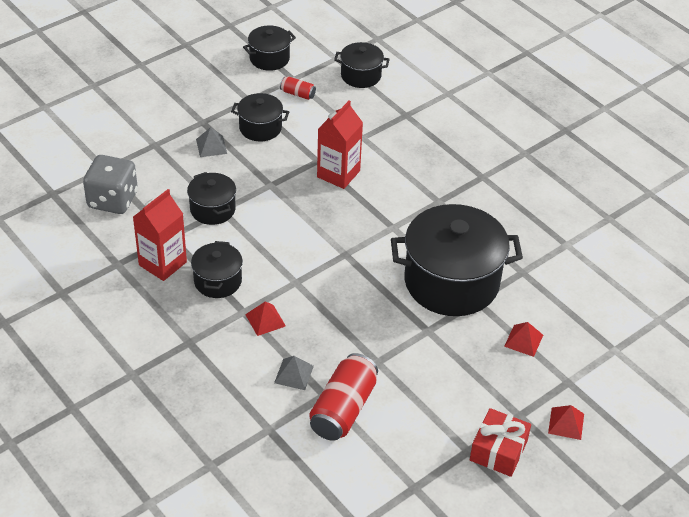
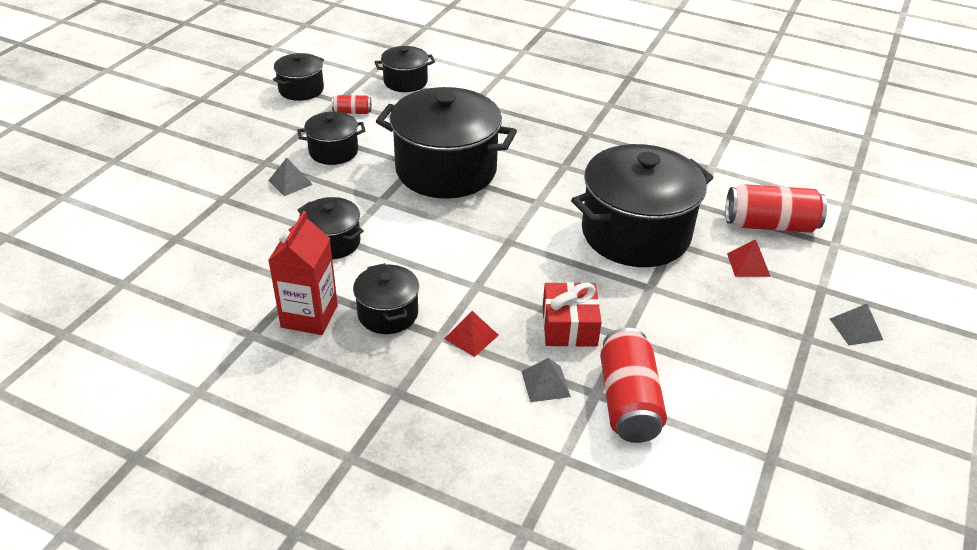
camera: 25 degrees left, 5 degrees down
(112, 200) = (205, 268): grey dice -> none
(338, 174) = (446, 170): red carton -> black pot
(498, 450) = (819, 382): red gift -> red gift (569, 326)
(566, 423) = (856, 329): red pyramid -> grey pyramid
(572, 314) = (770, 225): none -> red can

